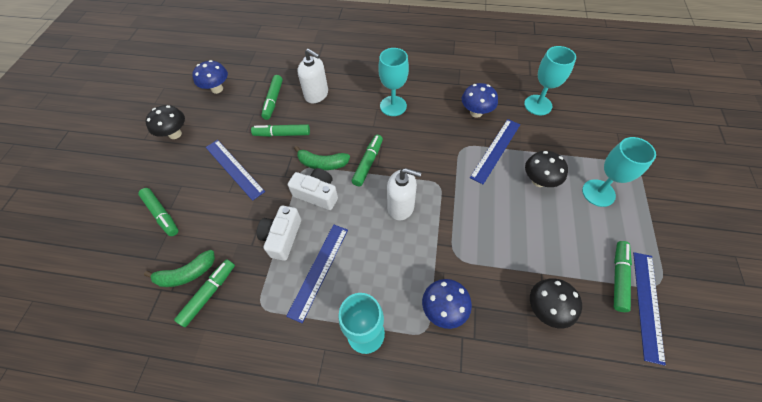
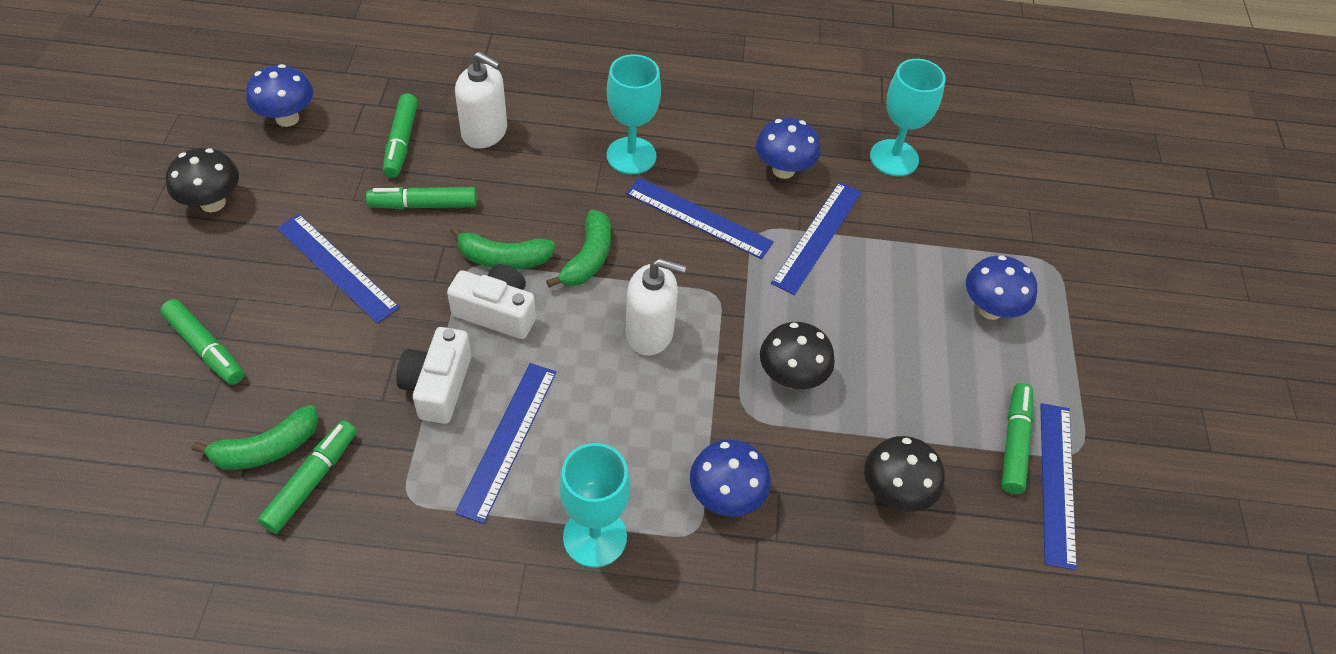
camera: 10 degrees left, 5 degrees down
(368, 163) = (588, 258): green marker -> green banana
(429, 140) = (698, 218): none -> blue ruler
(539, 181) = (891, 289): black mushroom -> black mushroom (791, 377)
(598, 193) = (990, 309): turquoise goblet -> blue mushroom

